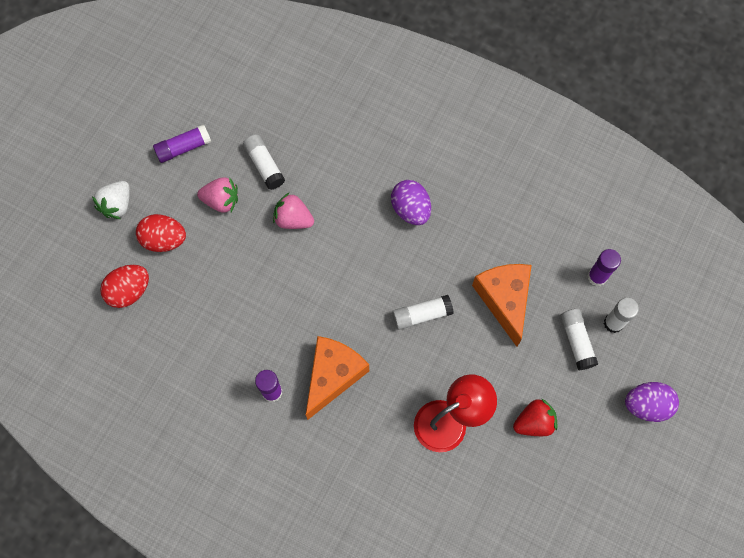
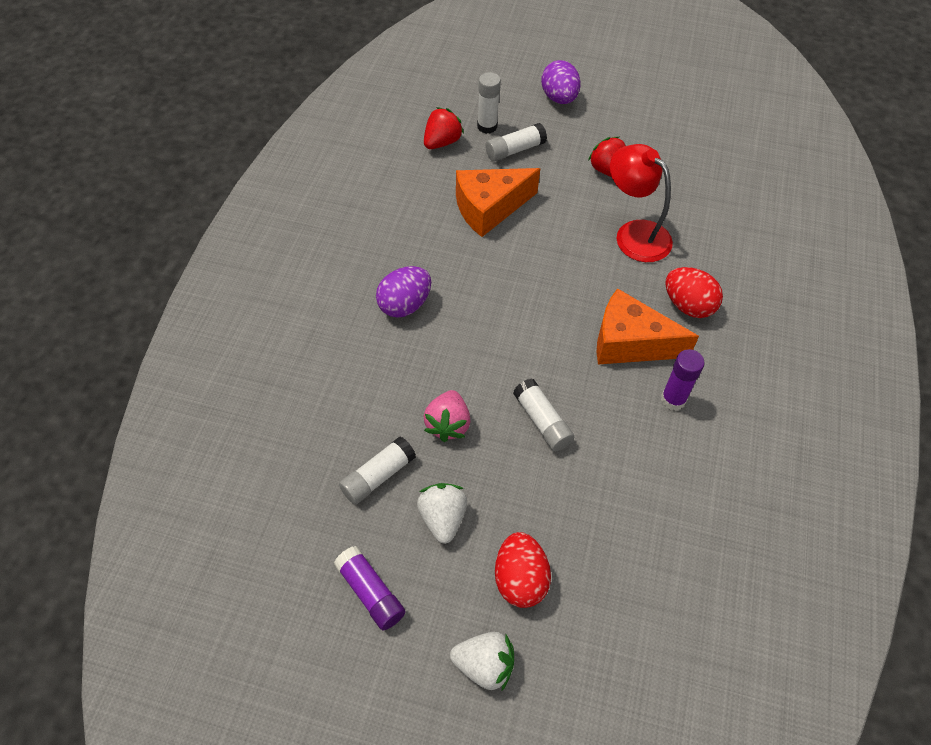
camera: 105 degrees left, 15 degrees down
(129, 291) = (609, 606): red egg -> red egg (688, 305)
(221, 200) = (442, 518): pink strawberry -> white strawberry
(421, 315) = (530, 274): white glue stick -> white glue stick (542, 421)
(597, 276) = (442, 142): purple glue stick -> red strawberry

